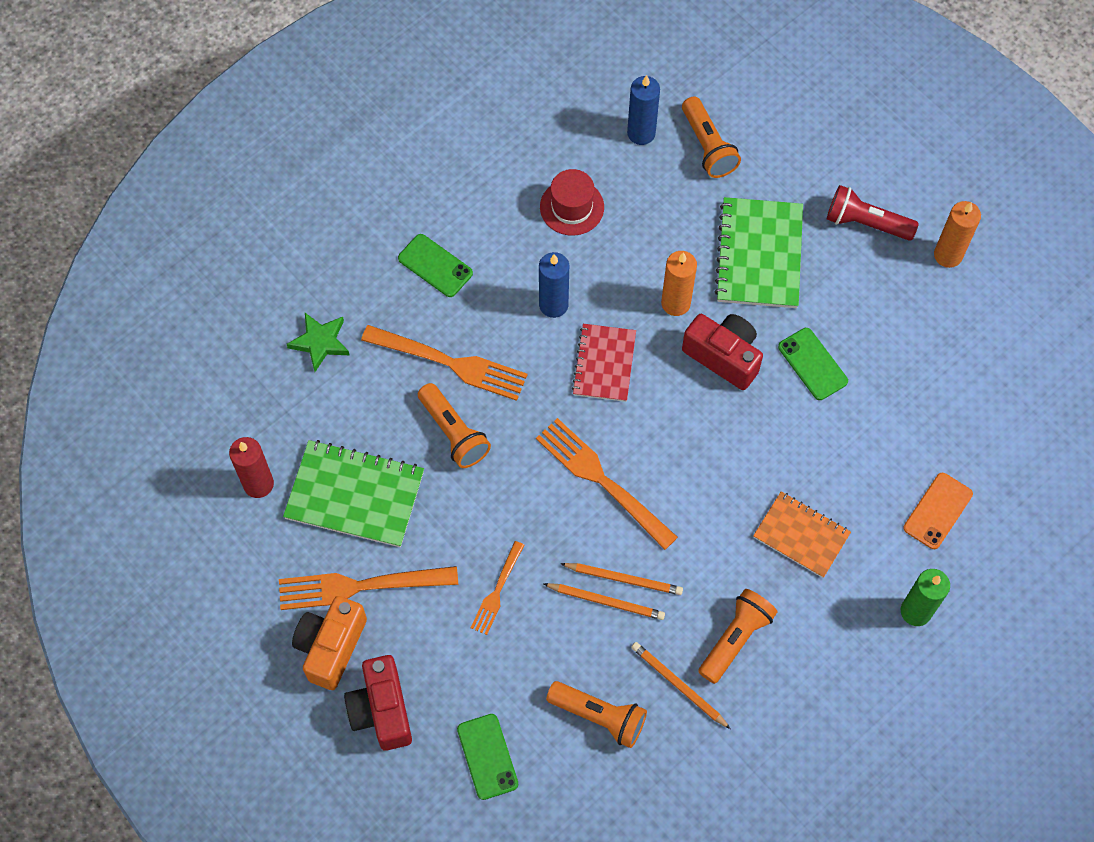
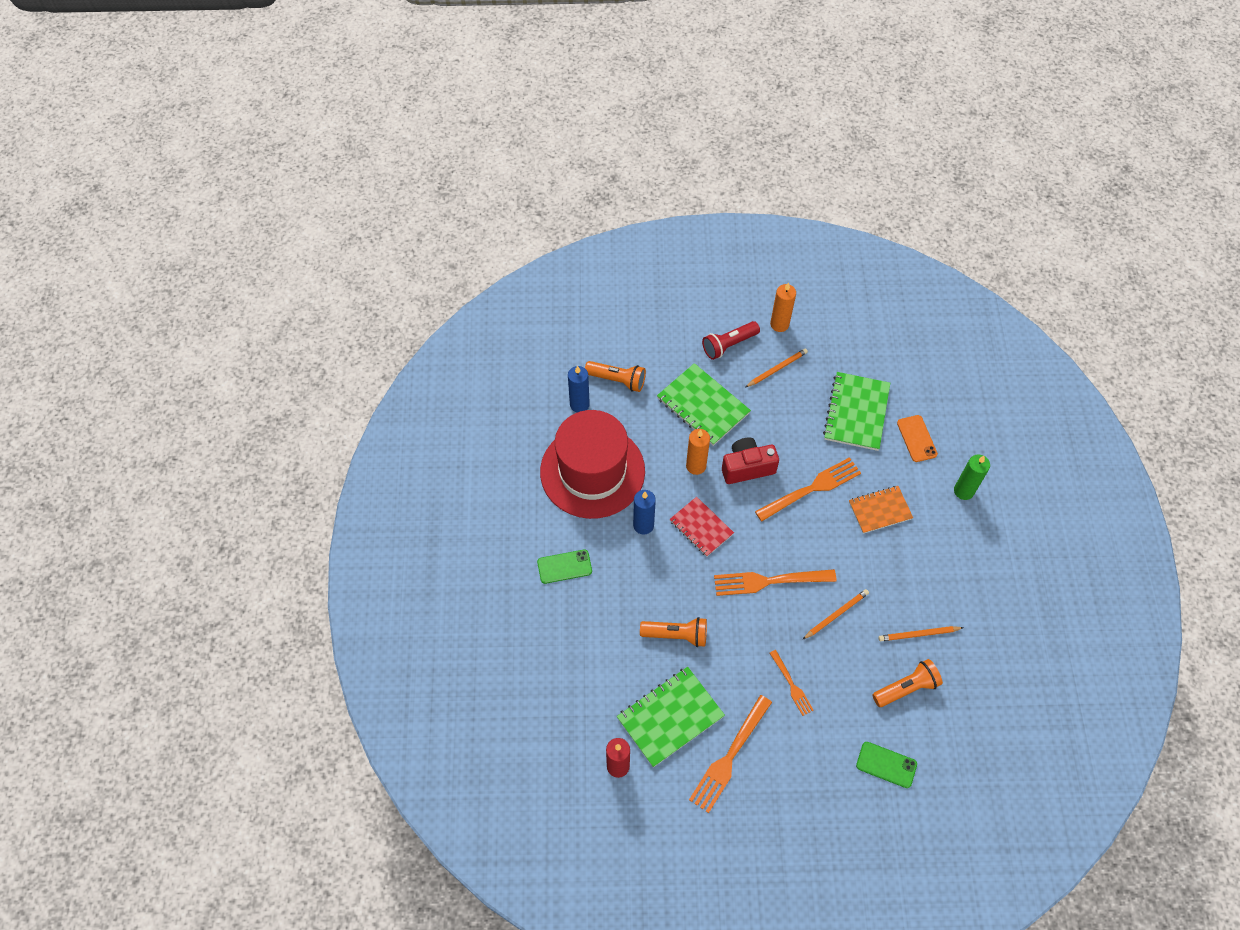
camera: 50 degrees left, 5 degrees down
(320, 342) = (557, 664): green star -> none
(331, 647) = (754, 801): orange camera -> none
(381, 710) = (815, 802): red camera -> none
(450, 363) = (632, 604): orange fork -> orange fork (811, 489)
(572, 207) = (592, 471): red hat -> red hat, size x2.31
(606, 601) = (842, 633): orange pencil -> orange pencil (777, 369)
(735, 639) = (913, 586): orange flashlight -> none
(812, 364) = (787, 430): green phone -> none
(909, 421) = (856, 412): none -> green notebook

